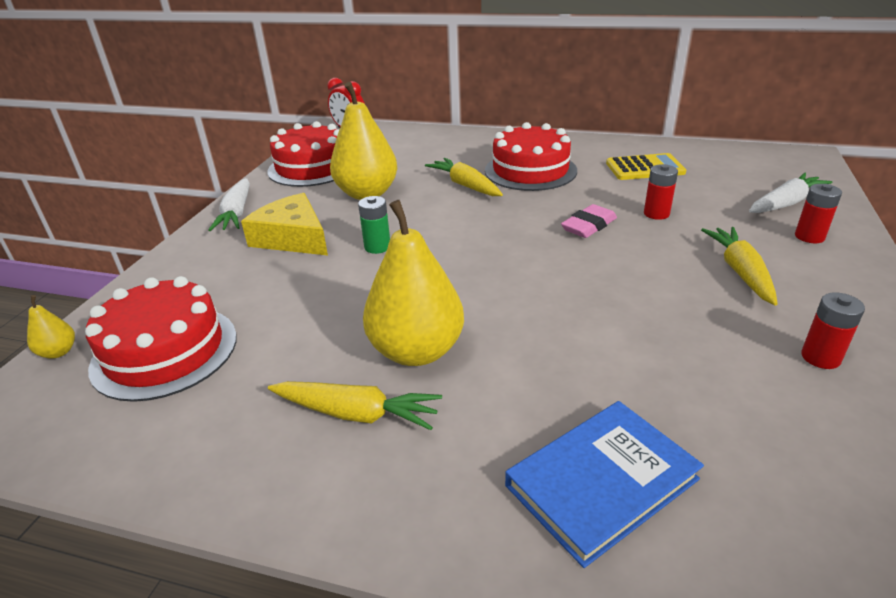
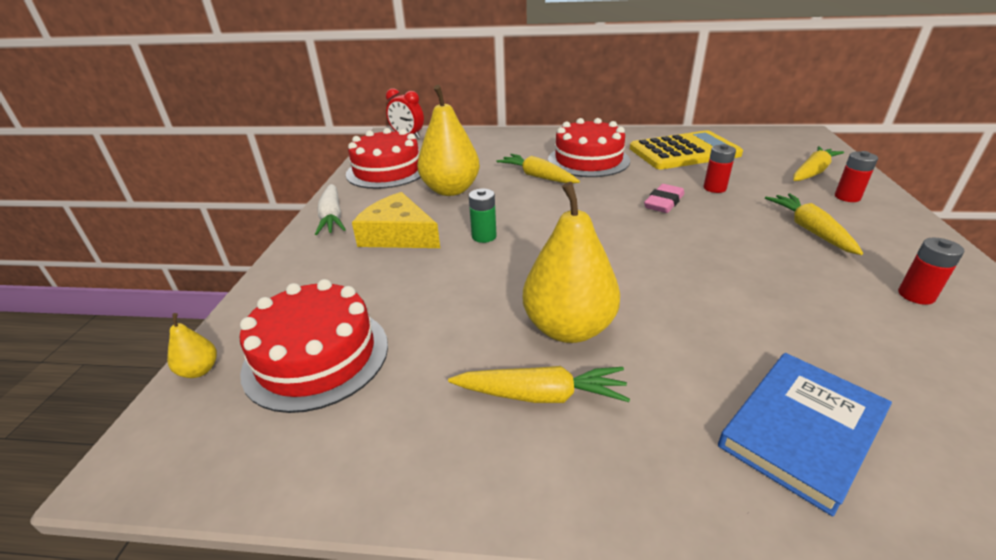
camera: 10 degrees left, 0 degrees up
(645, 168) = (684, 152): yellow calculator -> yellow calculator, size x1.59
(785, 203) = (812, 172): white carrot -> yellow carrot

